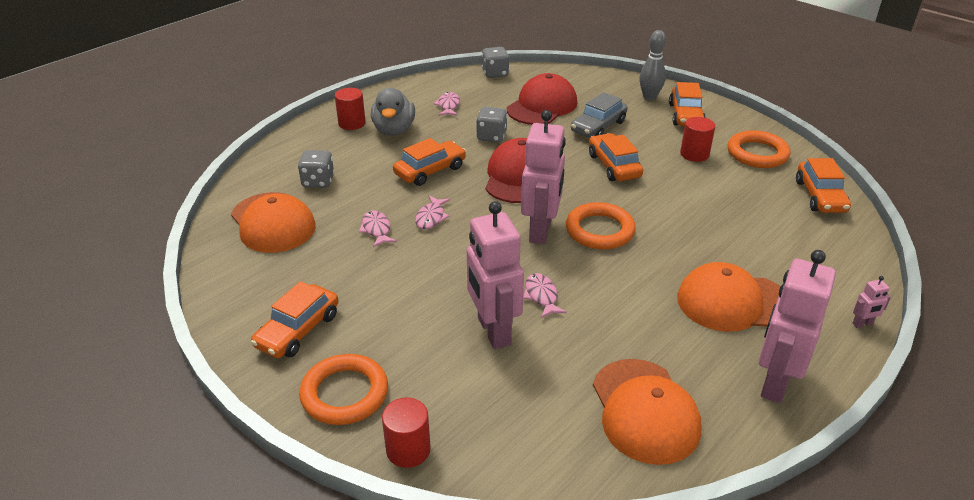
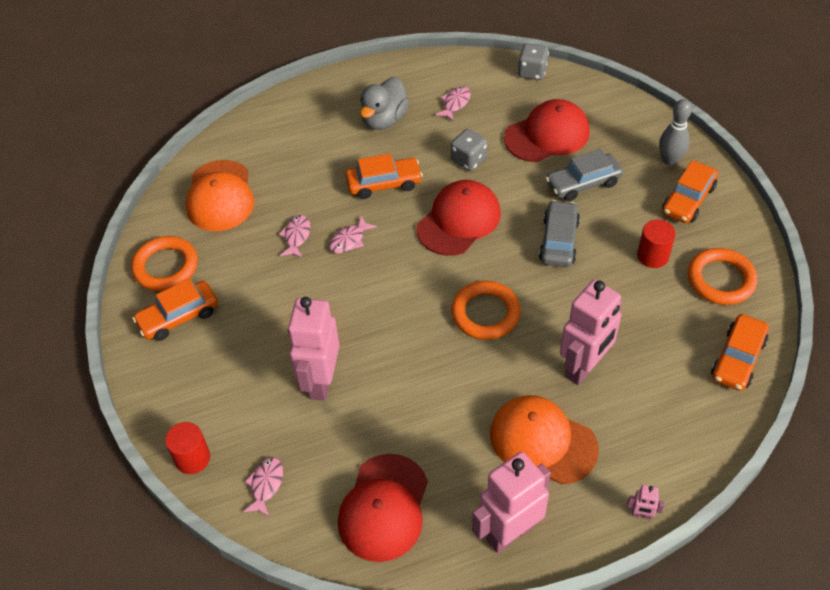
camera: 30 degrees right, 15 degrees up
(318, 181) = (281, 161): grey dice -> none
(344, 393) = (178, 390): orange ring -> orange ring (166, 267)
(352, 123) = (352, 97): red cylinder -> none
(541, 231) = (432, 293): pink robot -> pink robot (584, 367)
(541, 296) = (383, 363): pink fish -> pink fish (266, 485)
(614, 166) = (559, 241): orange car -> grey car
(644, 411) = (384, 508): orange cap -> red cap

